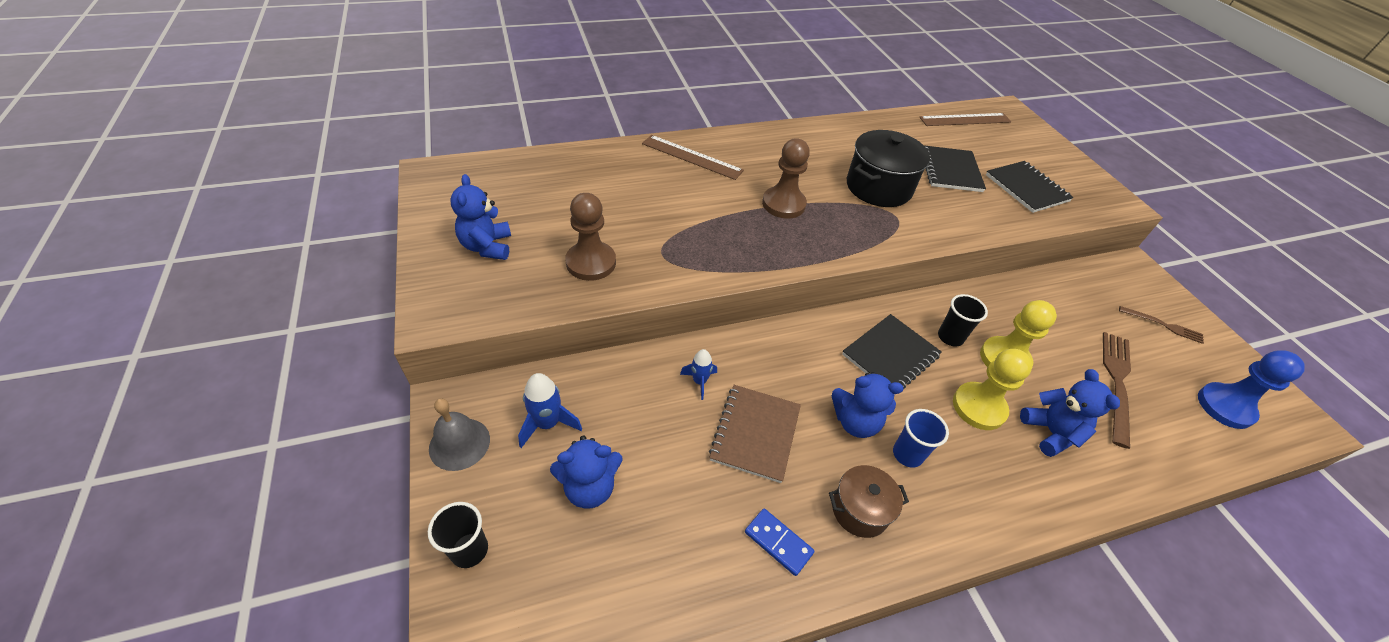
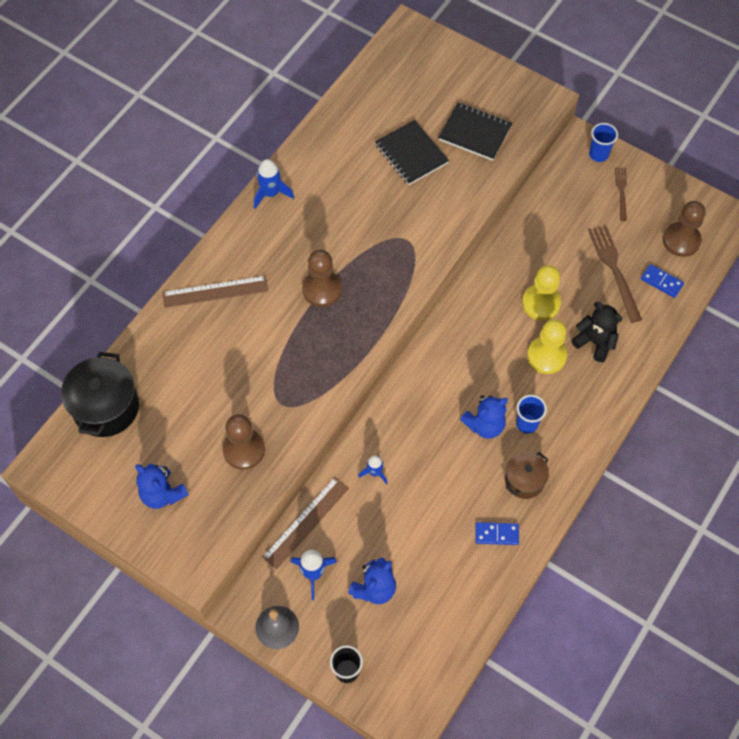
camera: 35 degrees left, 15 degrees up
(755, 433) = (435, 480): brown notebook -> none
(800, 132) = (271, 193): none -> blue rocket
(878, 187) = (373, 216): black pot -> black pot (106, 407)
(890, 355) = (472, 357): black notebook -> none
(950, 337) = (499, 311): black cup -> none
(965, 119) = (384, 74): brown ruler -> brown ruler (306, 522)
(1050, 432) = (595, 342): blue teddy bear -> black teddy bear
(1151, 285) = (598, 154): none -> blue cup
(1163, 325) = (621, 192): brown fork -> brown fork turned 75 degrees counterclockwise
(1177, 429) = (661, 282): none -> blue domino
(1225, 407) = (681, 240): blue pawn -> brown pawn

